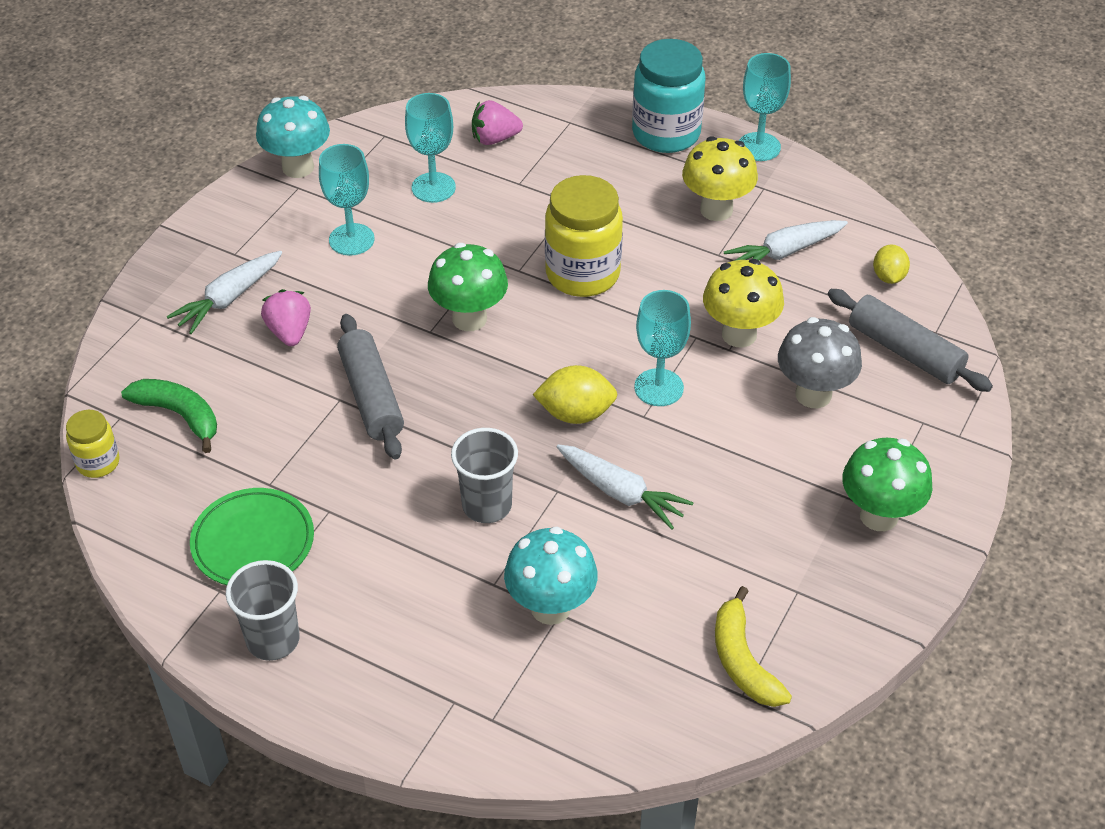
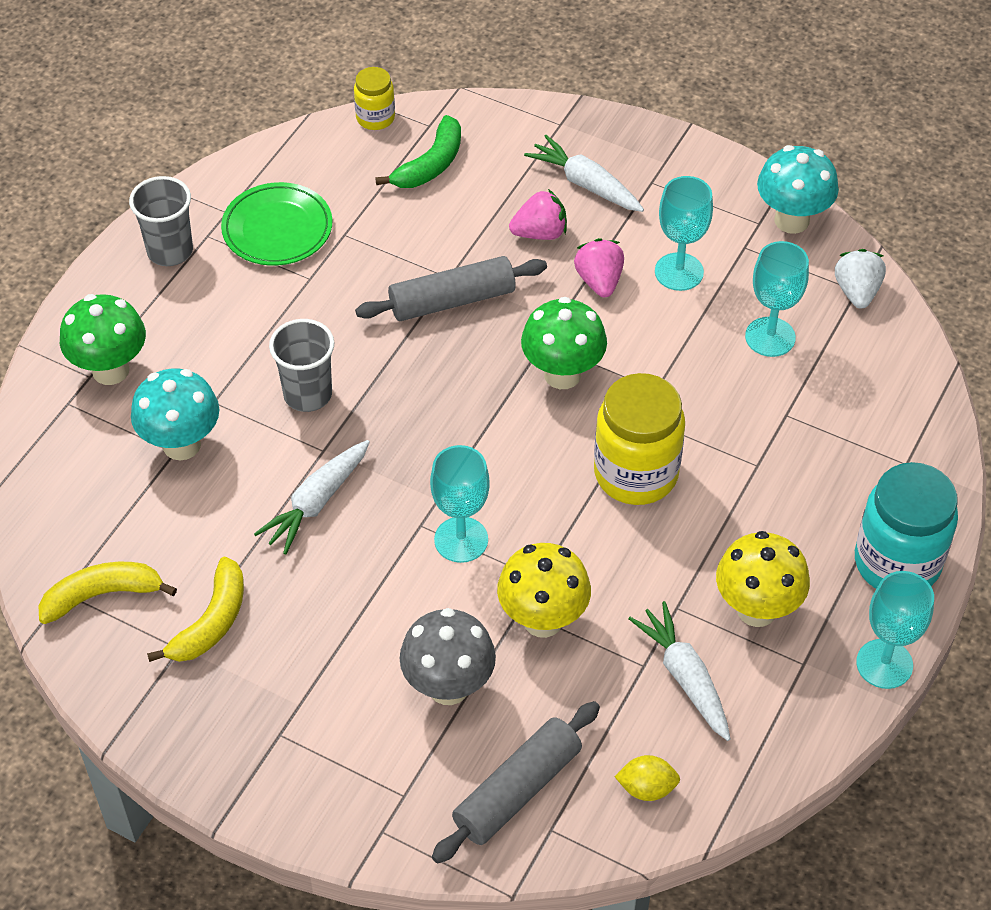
camera: 90 degrees right, 5 degrees up
(386, 135) = (857, 292): none -> white strawberry
(494, 139) = (863, 390): pink strawberry -> pink strawberry (599, 281)
(575, 413) = (425, 466): yellow lemon -> none
(765, 567) = (211, 622): none -> yellow banana
(879, 516) = (270, 733): green mushroom -> green mushroom (110, 370)

